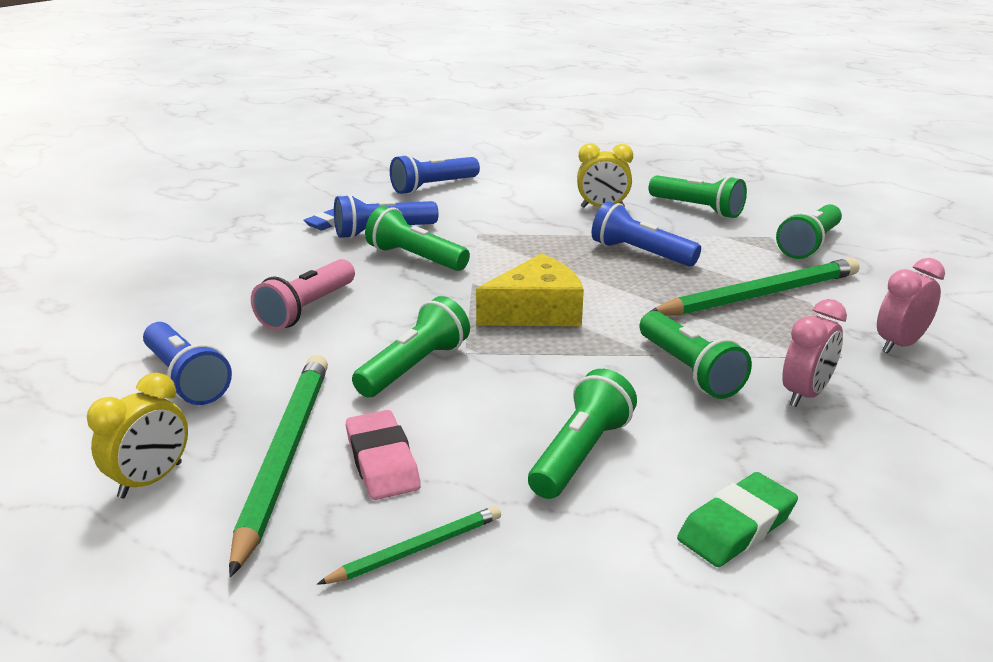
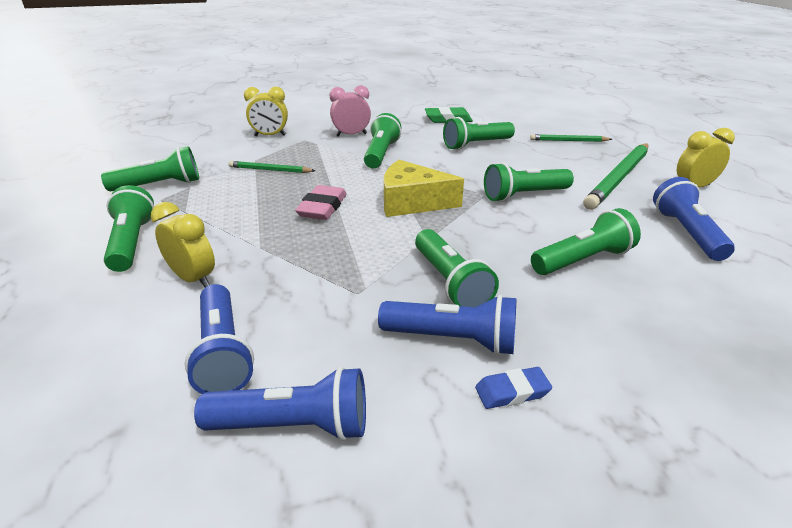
camera: 145 degrees left, 5 degrees up
(307, 309) = (583, 260): pink flashlight -> green flashlight
(382, 461) = (568, 164): pink eraser -> pink eraser (322, 207)
(640, 253) = (270, 218): blue flashlight -> blue flashlight (223, 352)
(759, 295) = (270, 170): green pencil -> green pencil, size x0.52
(899, 344) = (270, 135): pink clock -> yellow clock

